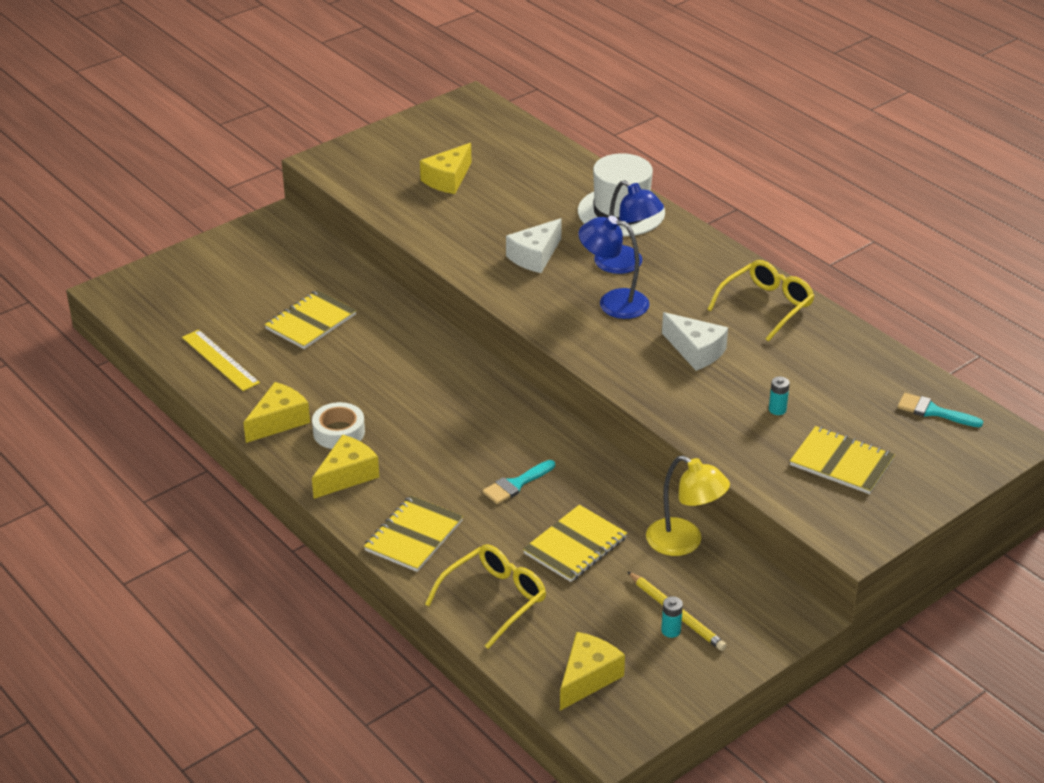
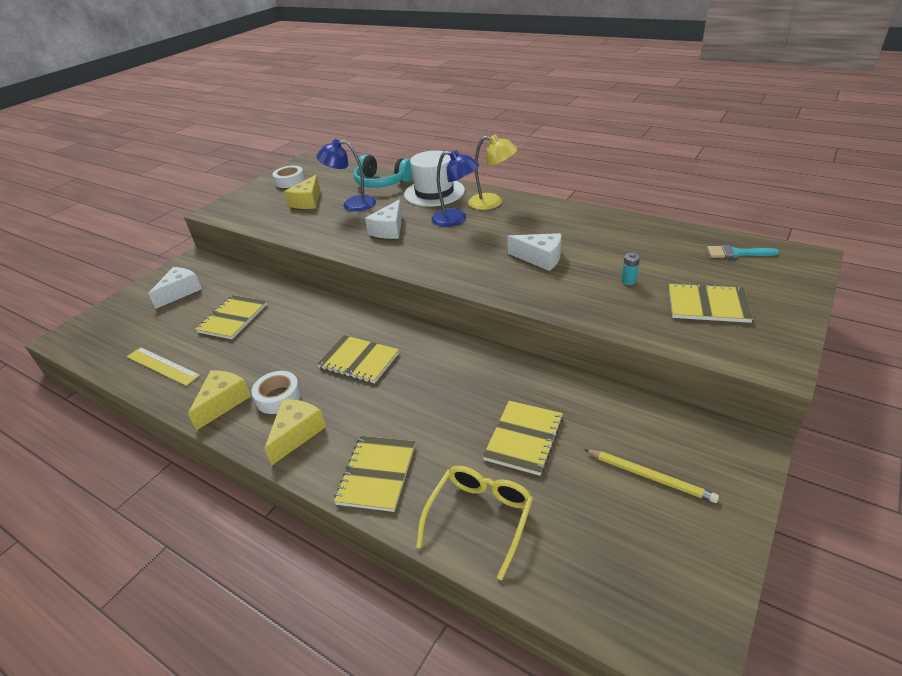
camera: 15 degrees left, 0 degrees up
(254, 266) = (180, 292): none -> white cheese
(435, 135) = (290, 181): none -> white tape
(439, 416) = (359, 360): none -> yellow notebook
(516, 484) = (446, 398): turquoise brush -> none
(559, 173) = (382, 182): none -> turquoise headphones
(587, 678) = (616, 580): yellow cheese -> none
(613, 302) = (460, 243): blue lamp -> blue lamp (352, 204)
(671, 630) = (657, 496): turquoise battery -> none
(684, 543) = (611, 407): yellow lamp -> yellow lamp (492, 203)
(766, 306) = (567, 220): yellow glasses -> none

